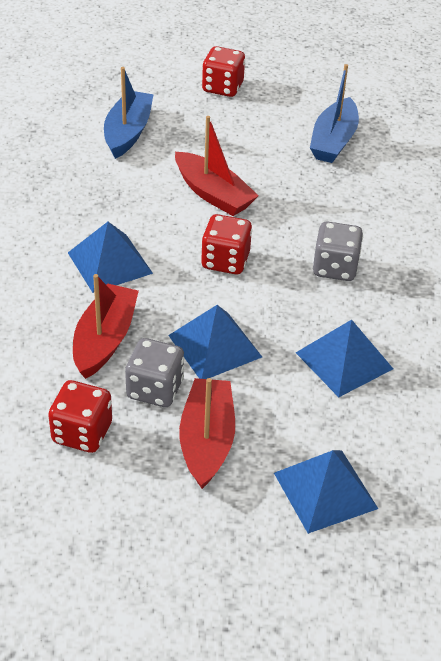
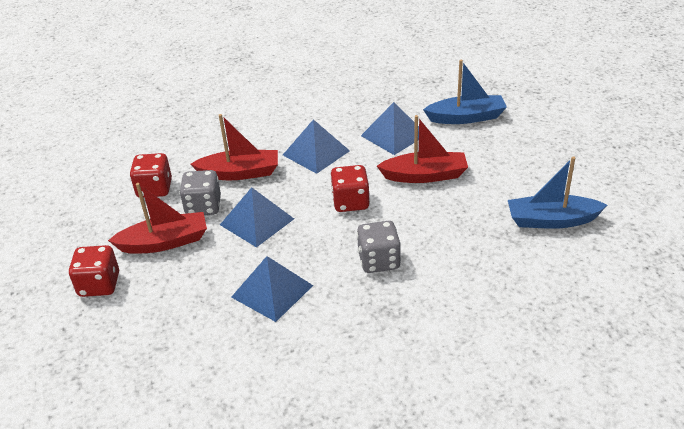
camera: 75 degrees right, 5 degrees down
(213, 194) = (425, 175): red boat -> red boat turned 120 degrees counterclockwise
(222, 87) = (569, 143): red dice -> red dice (99, 285)
(325, 490) = (135, 311): blue pyramid -> blue pyramid (394, 135)

